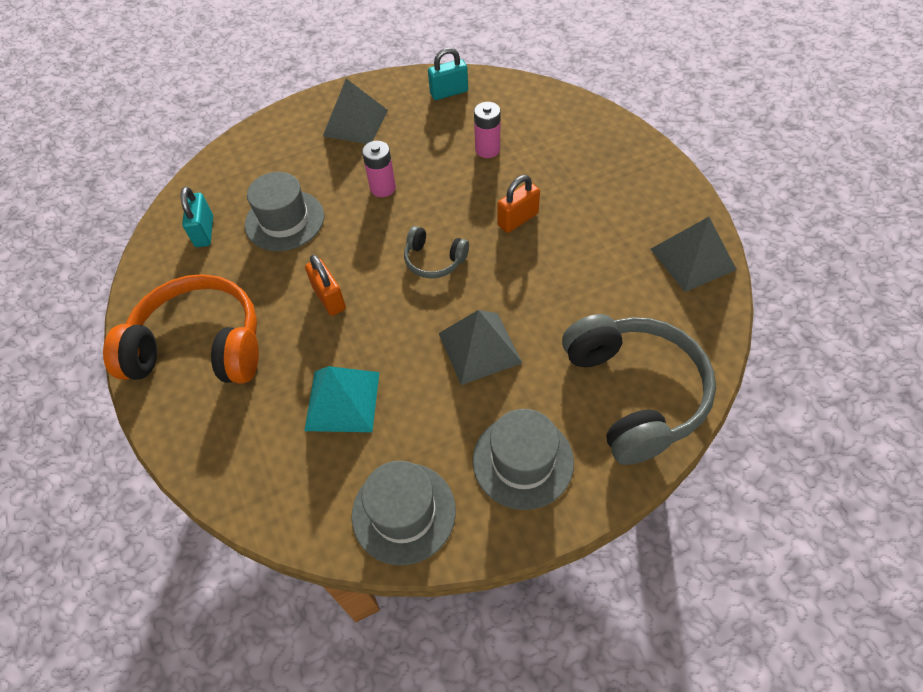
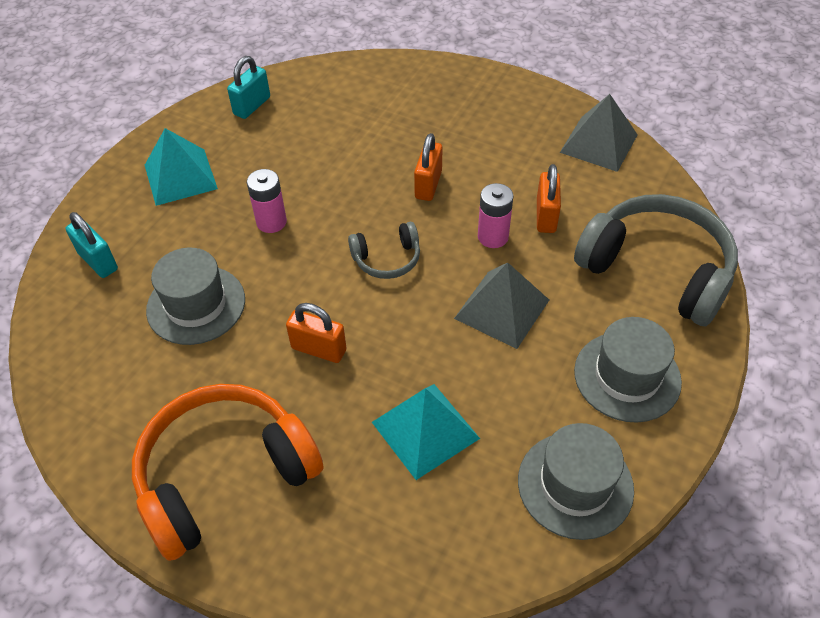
camera: 40 degrees left, 5 degrees down
(204, 231) = (112, 364): turquoise padlock -> turquoise padlock (98, 261)
(355, 123) = (180, 176): grey pyramid -> turquoise pyramid
(487, 149) = (341, 139): pink battery -> pink battery (493, 237)
(585, 295) = (546, 216): none -> orange padlock

